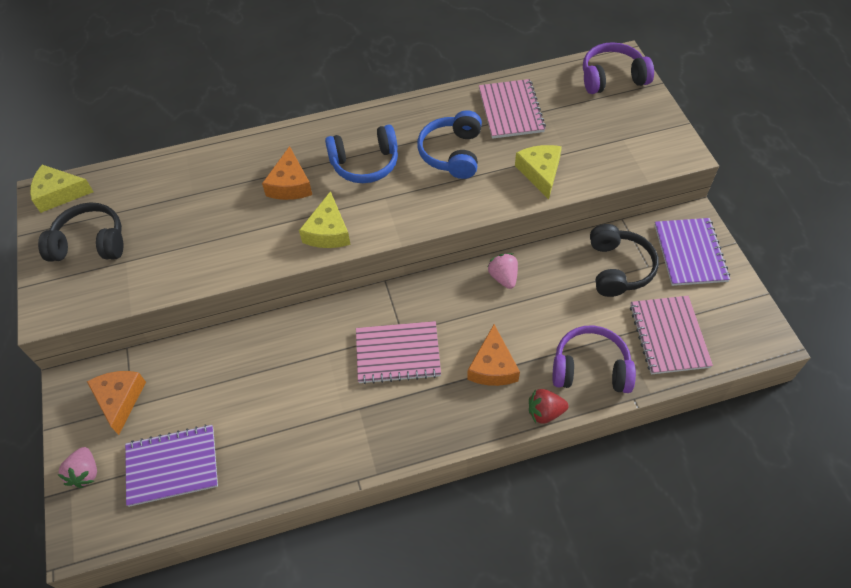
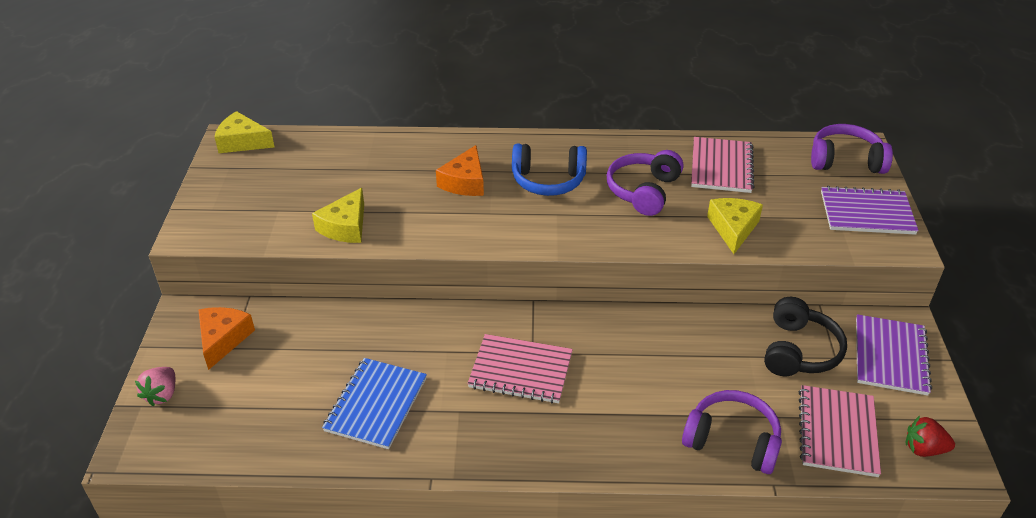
camera: 15 degrees right, 15 degrees down
(90, 243) = (252, 188): black headphones -> none
(172, 466) = (248, 412): purple notebook -> purple notebook (867, 213)
(284, 424) = (376, 404): none -> blue notebook
(328, 231) = (486, 230): yellow cheese -> yellow cheese (345, 226)
(452, 153) = (643, 191): blue headphones -> purple headphones
(492, 366) = (620, 409): orange cheese -> none
(503, 277) = (663, 328): pink strawberry -> none
(545, 412) = (663, 470): red strawberry -> red strawberry (924, 449)

